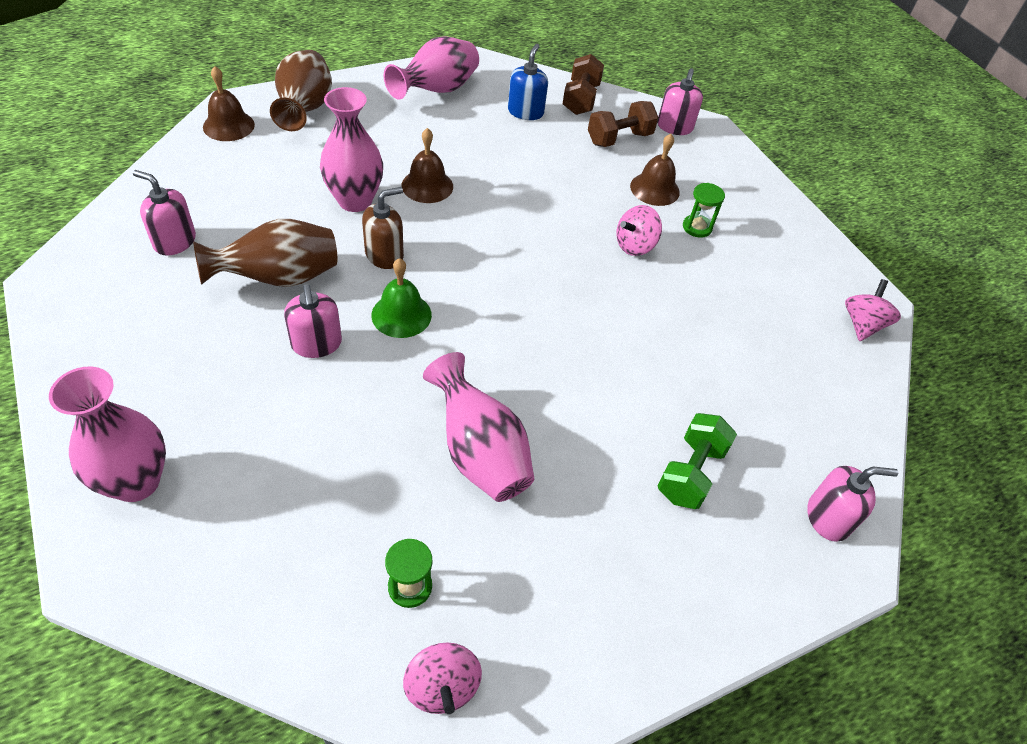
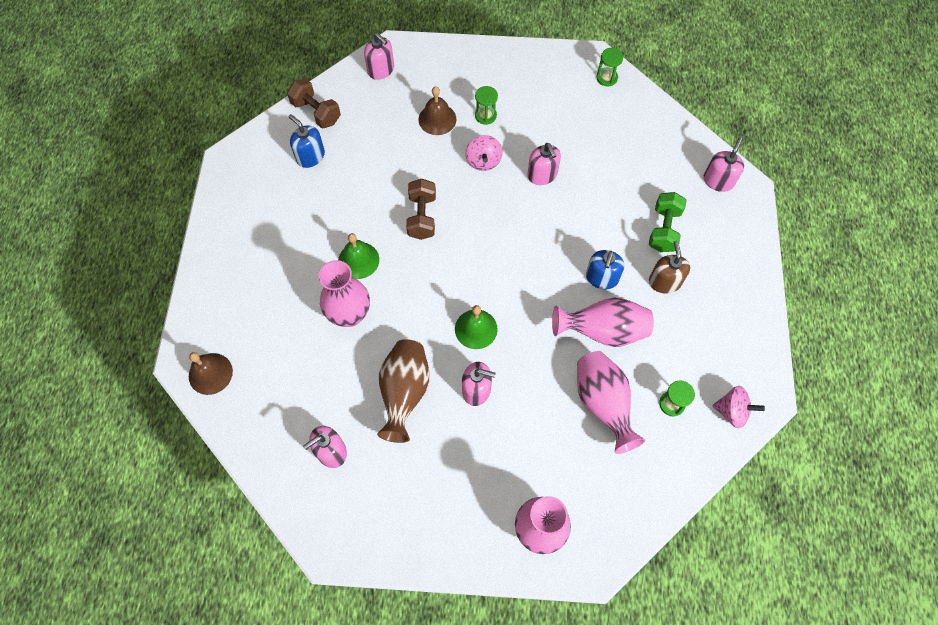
camera: 55 degrees left, 15 degrees up
(305, 110) = (221, 310): brown vase -> none
(384, 255) = (415, 317): brown soap dispenser -> brown soap dispenser (664, 282)
(427, 186) = (358, 260): brown bell -> green bell
(437, 91) = (250, 205): pink vase -> pink vase (603, 403)
(560, 423) = (601, 278): none -> blue soap dispenser
(619, 139) = (374, 111): brown dumbbell -> brown dumbbell (422, 216)
(663, 307) = (542, 175): none -> pink soap dispenser
(690, 473) = (664, 229): green dumbbell -> green dumbbell turned 45 degrees clockwise
(862, 325) = (606, 78): pink spinning top -> green hourglass

